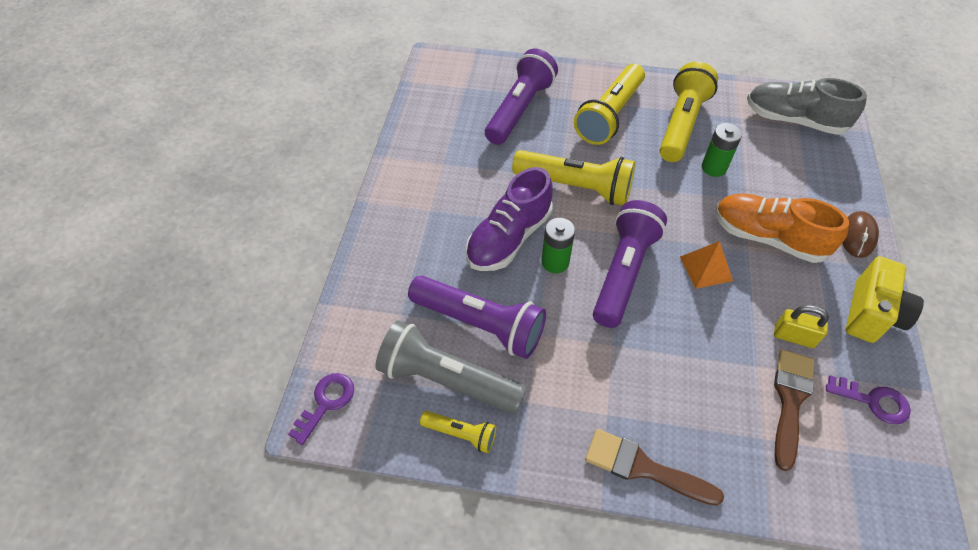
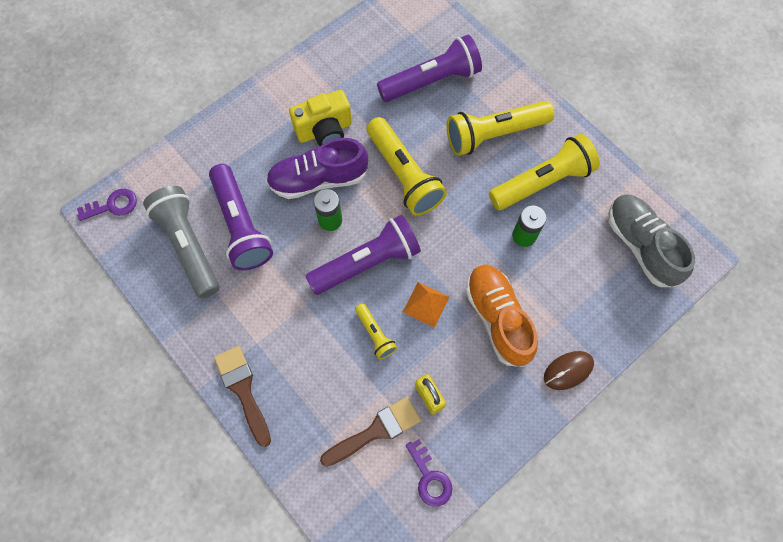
camera: 40 degrees right, 15 degrees up
(461, 434) = (165, 284): yellow flashlight -> yellow flashlight (375, 334)
(871, 314) = (503, 428): yellow camera -> yellow camera (324, 130)

